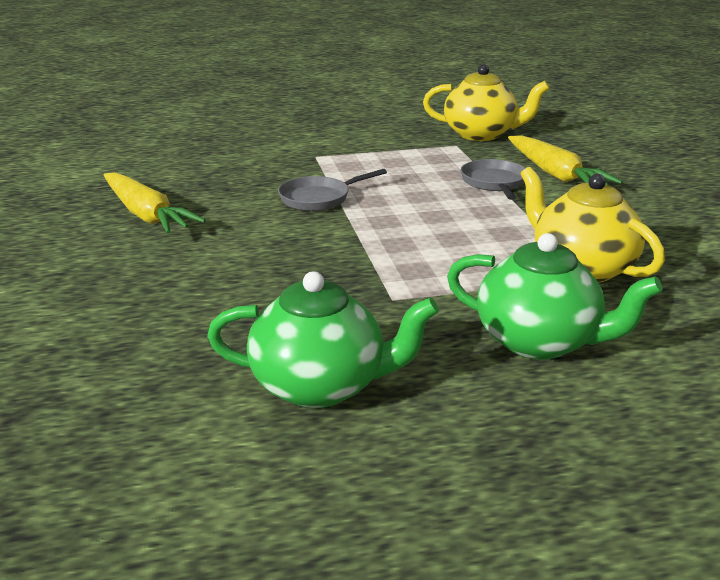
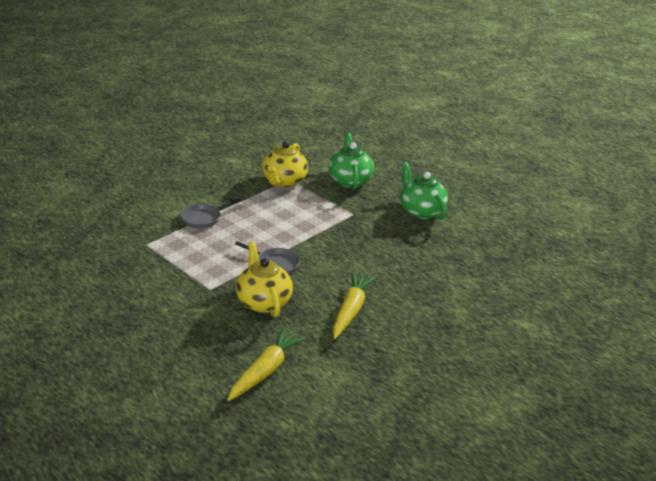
camera: 125 degrees left, 5 degrees up
(481, 134) = (117, 240): yellow teapot -> yellow teapot (263, 302)
(555, 174) = (174, 203): yellow carrot -> yellow carrot (265, 371)

